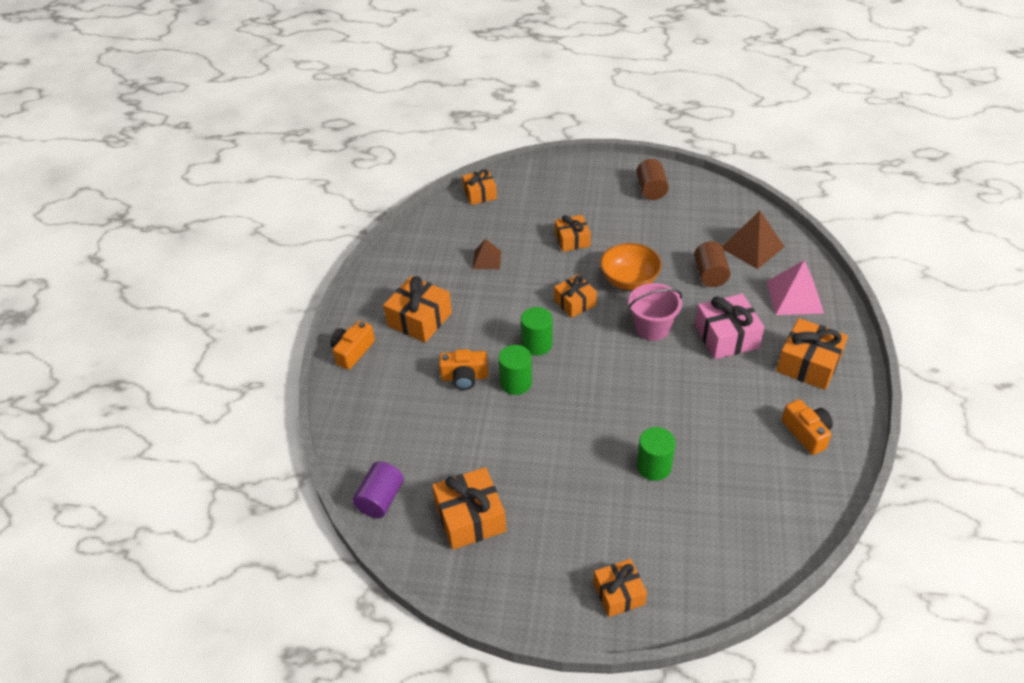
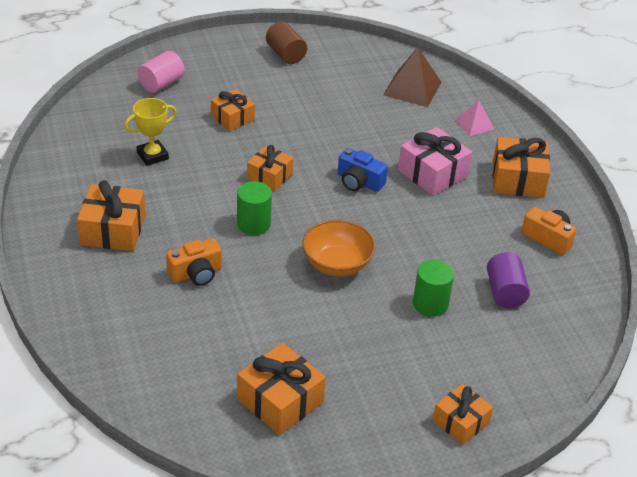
camera: 30 degrees left, 5 degrees down
(352, 351) = (55, 280): orange camera -> none
(380, 499) = (175, 412): purple cylinder -> purple cylinder (505, 292)
(480, 194) = (106, 92): orange gift -> none
(486, 260) = (152, 156): brown pyramid -> yellow trophy
(516, 383) = (253, 265): green cylinder -> none
(529, 195) = (161, 83): none -> pink cylinder
(629, 280) = (312, 143): orange bowl -> orange bowl (337, 264)
(652, 328) = (359, 182): pink bucket -> blue camera
(710, 274) = (387, 121): brown cylinder -> none
(794, 297) = (474, 124): pink pyramid -> pink pyramid, size x0.60

